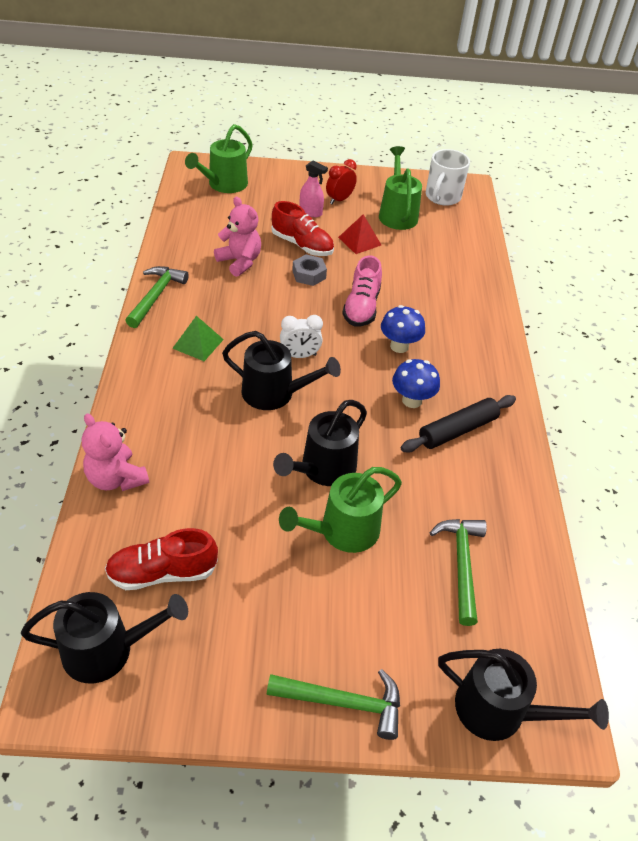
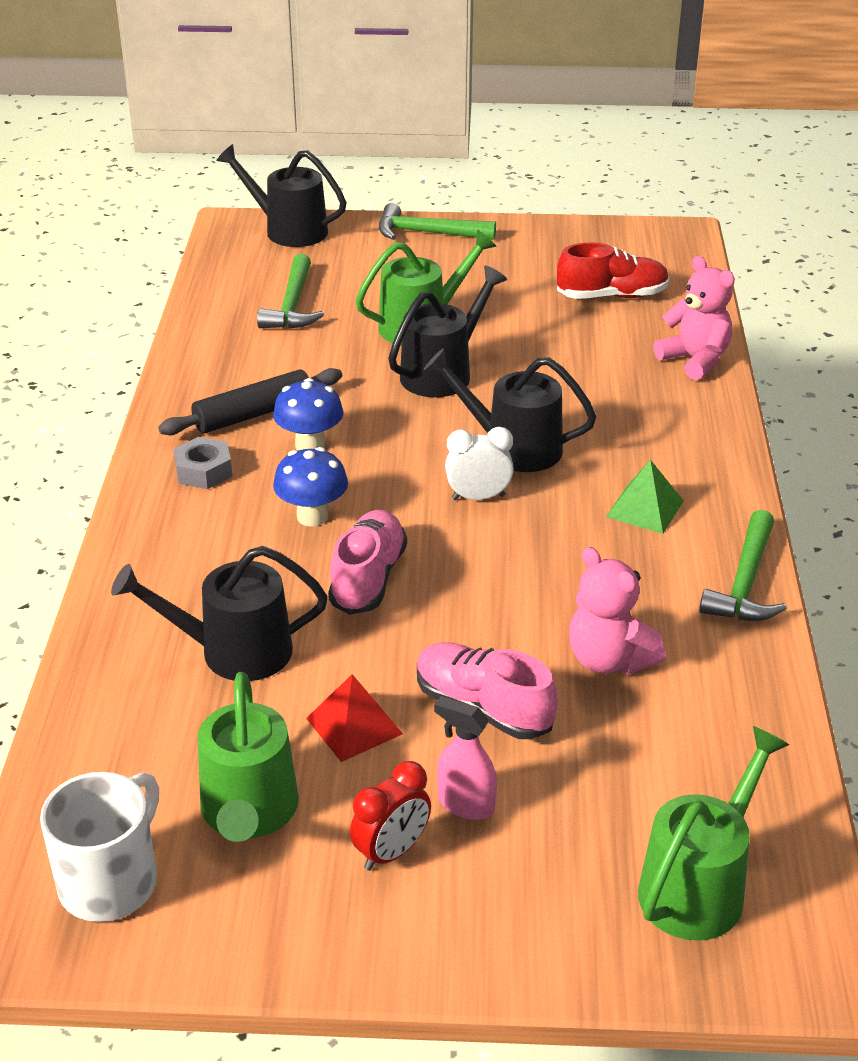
camera: 175 degrees left, 10 degrees down
(107, 650) = (646, 255): black watering can -> black watering can (234, 651)
(302, 245) = (483, 707): red shoe -> pink shoe
(309, 275) = (466, 638): grey nut -> grey nut (203, 471)

